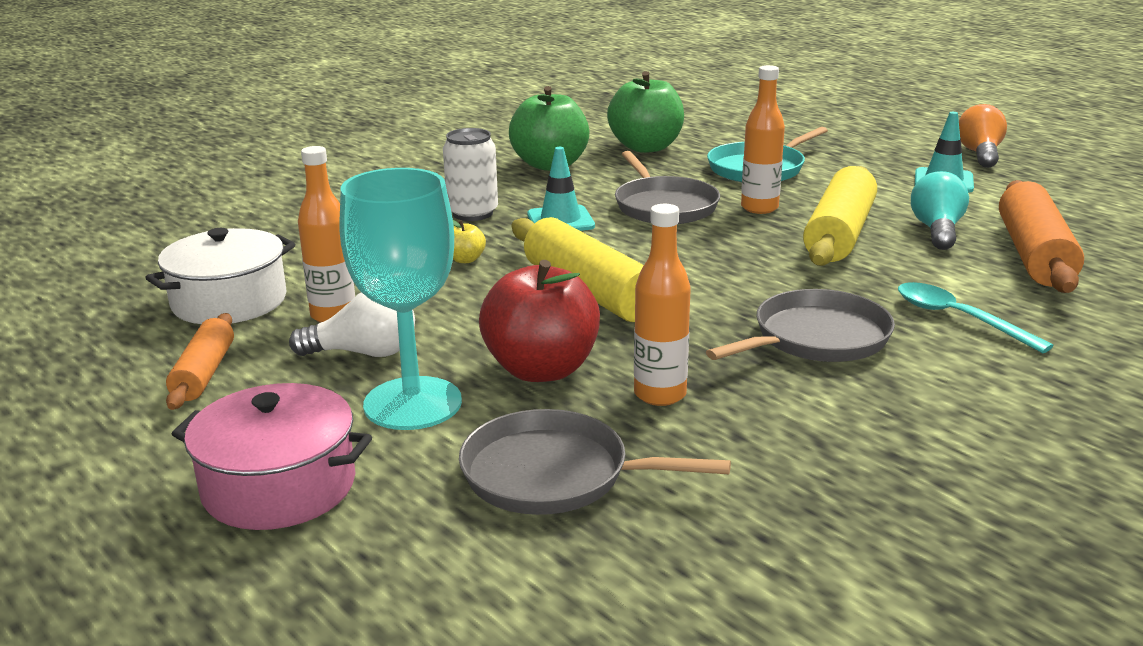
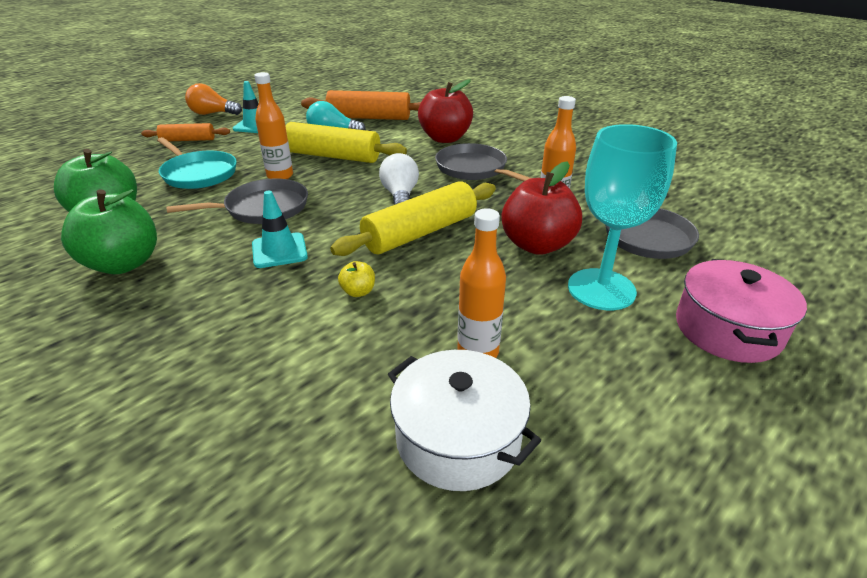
camera: 95 degrees left, 10 degrees up
(204, 373) = (609, 413): orange rolling pin -> orange rolling pin (188, 140)
(364, 353) = (540, 322): white light bulb -> white light bulb (400, 196)
(472, 213) = (244, 299): white can -> none
(958, 318) = (445, 138): turquoise spoon -> red apple

